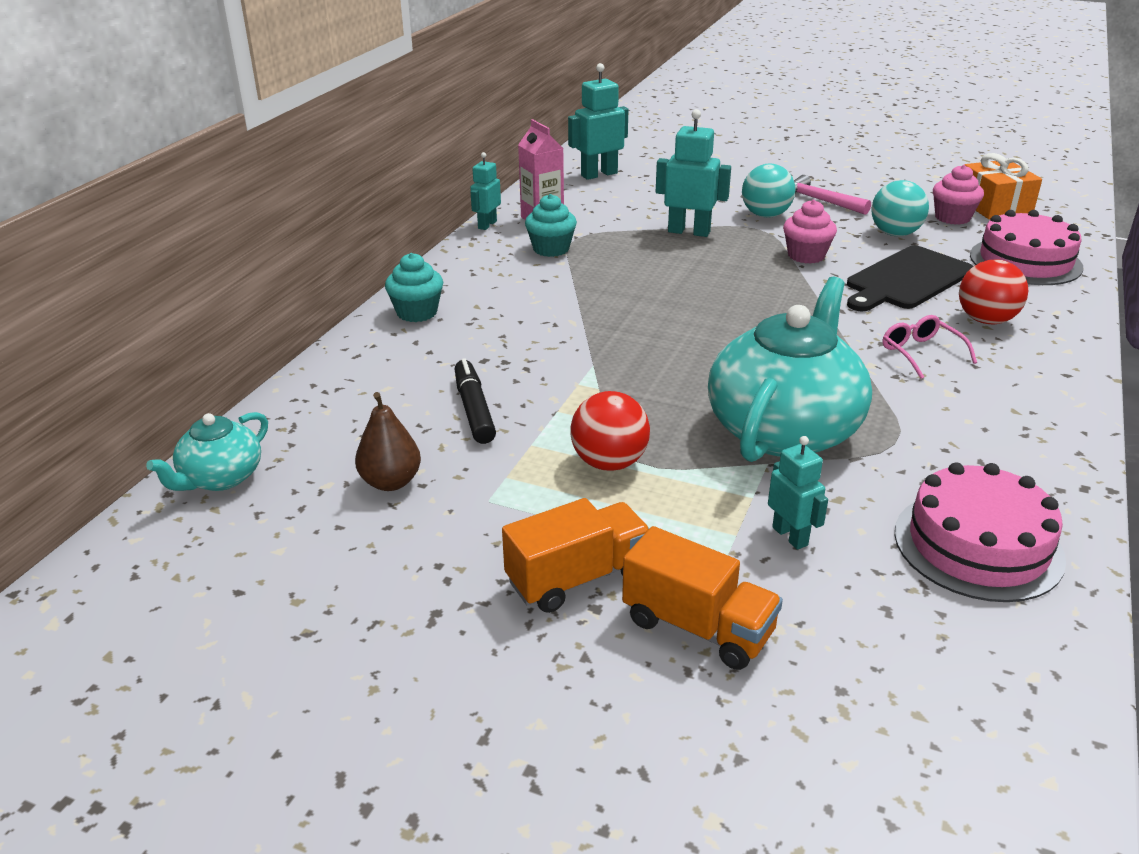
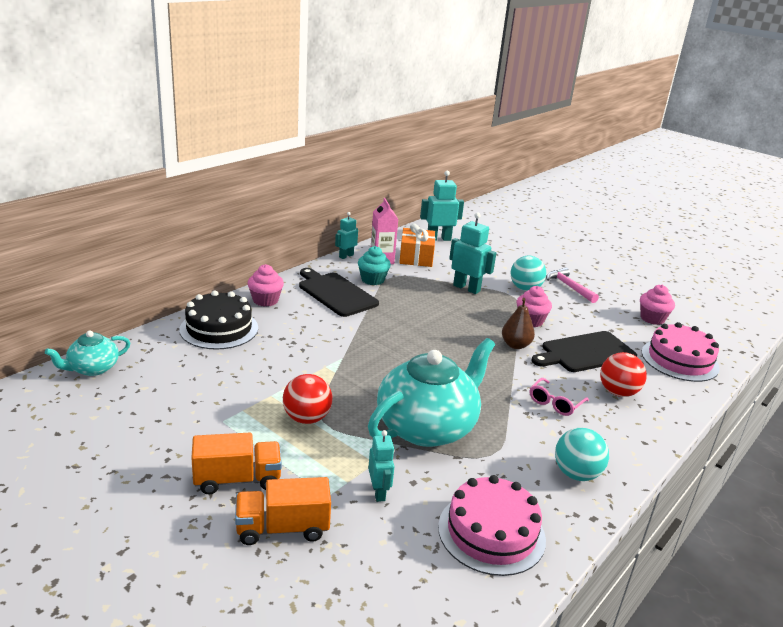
camera: 15 degrees right, 5 degrees down
(378, 369) = (219, 328): none -> black cake
(391, 482) = (178, 395): brown pear -> brown pear (515, 345)
(417, 312) = (265, 300): turquoise cupcake -> pink cupcake
(474, 409) = (254, 366): black marker -> none
(512, 279) = (335, 293): none -> black cutting board
(698, 627) = (282, 528): orange truck -> orange truck turned 120 degrees clockwise
(895, 234) = (603, 320): turquoise ball -> turquoise ball (576, 474)
(921, 353) = (555, 403): pink glasses -> pink glasses turned 135 degrees counterclockwise
(994, 206) = (689, 317): orange gift -> orange gift (416, 257)

